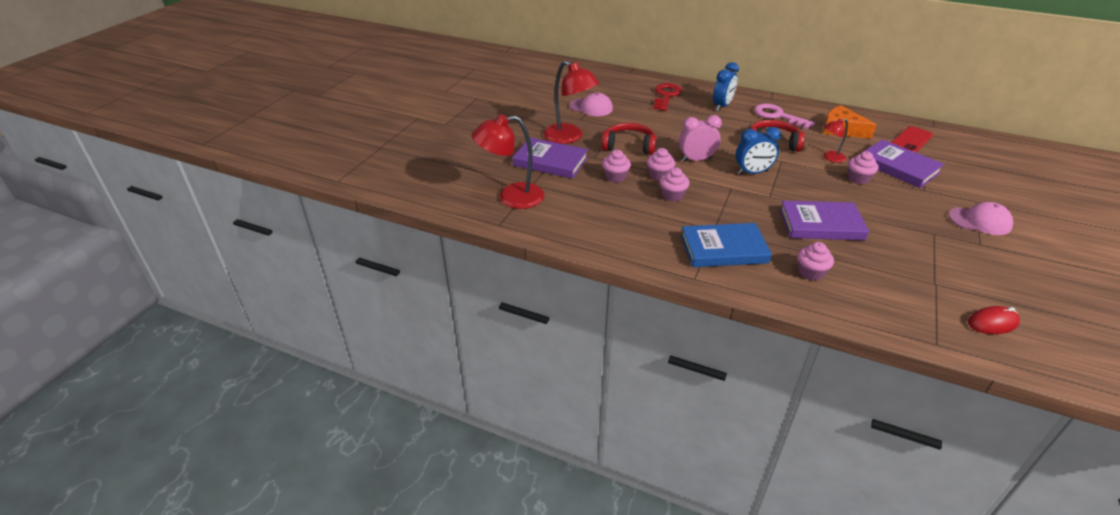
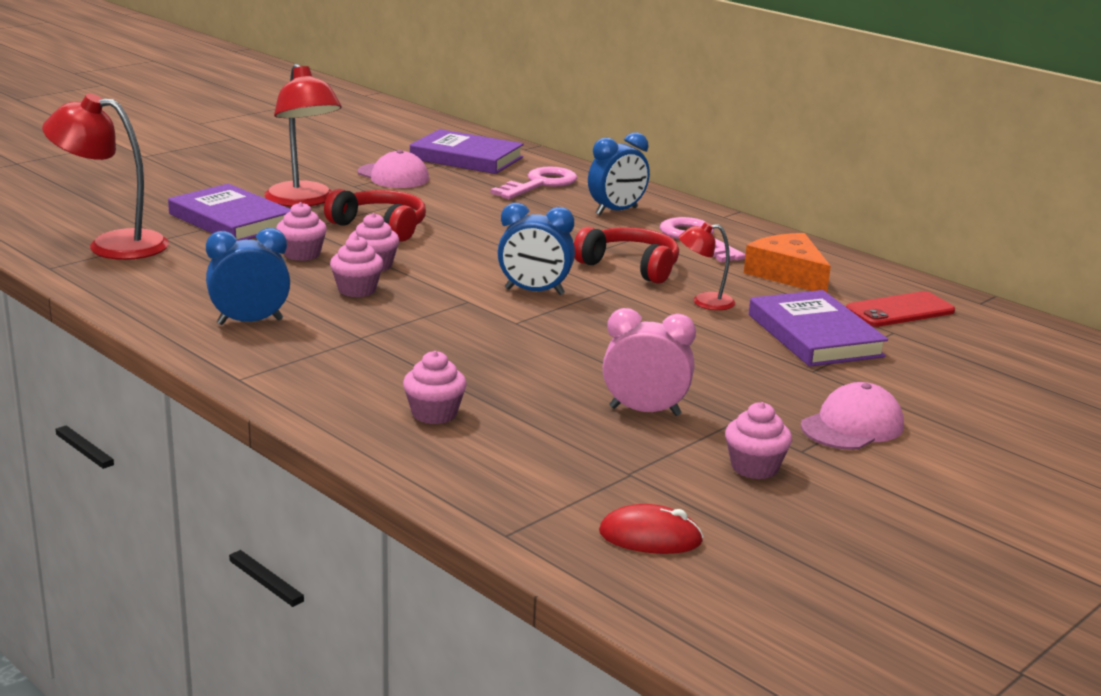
camera: 20 degrees right, 15 degrees down
(650, 235) = (250, 322): none -> blue clock
(666, 96) = (540, 184): red key -> pink key
(696, 160) = (464, 261): pink clock -> pink clock (645, 411)
(723, 249) = (338, 360): blue book -> none
(821, 224) = (548, 369): purple book -> purple book (466, 158)
(858, 179) = (711, 334): pink cupcake -> pink cupcake (754, 467)
(980, 221) = (852, 426): pink cap -> pink cap turned 75 degrees counterclockwise

